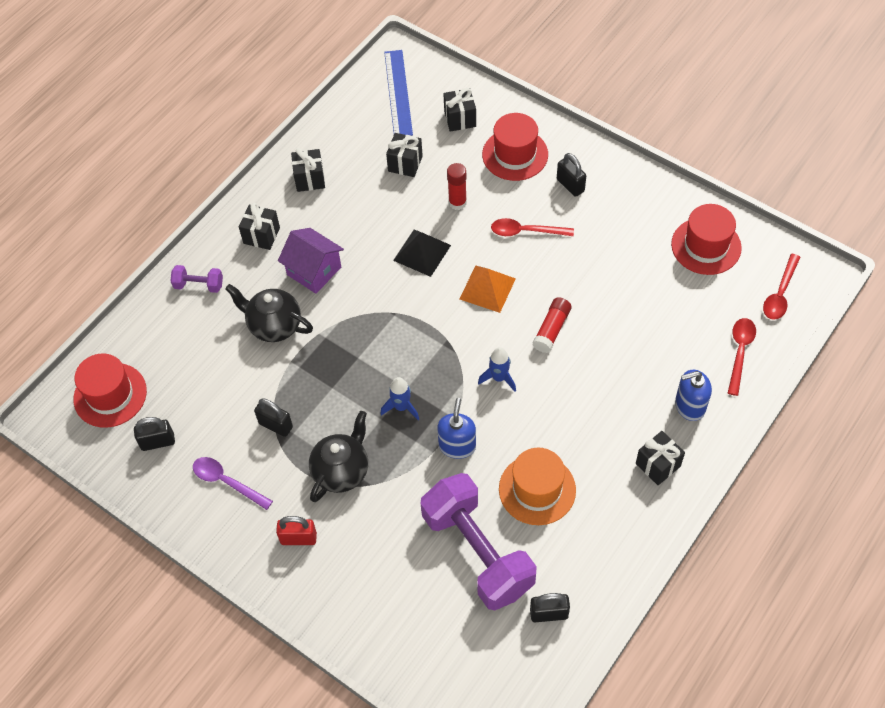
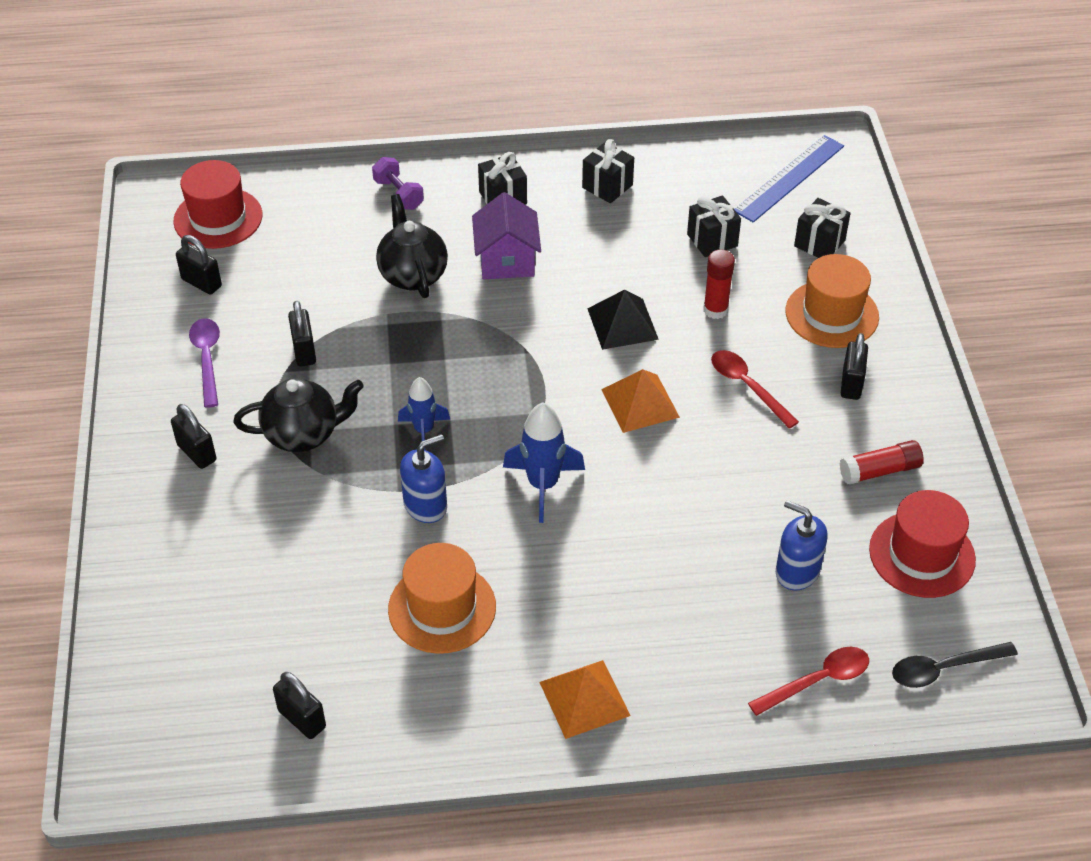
camera: 45 degrees right, 10 degrees down
(298, 538) = (197, 453): red padlock -> black padlock
(477, 552) = (317, 607): purple dumbbell -> none
(499, 378) = (543, 485): blue rocket -> blue rocket, size x1.53
(515, 154) = (832, 314): red hat -> orange hat
(552, 329) = (651, 489): red glue stick -> red glue stick (880, 471)
(658, 465) = (584, 698): black gift -> orange pyramid
(689, 406) = (693, 678): blue soap dispenser -> blue soap dispenser (797, 571)
(780, 293) = (944, 668): red spoon -> black spoon

